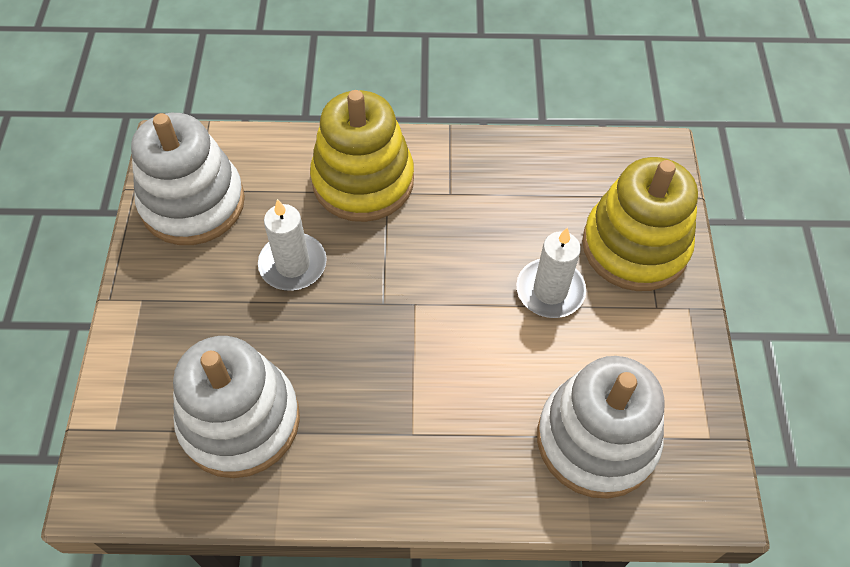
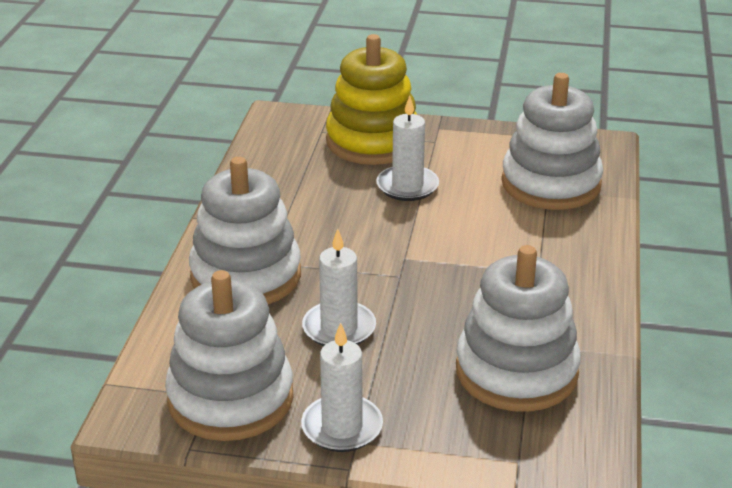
camera: 80 degrees left, 25 degrees down
(159, 286) = (342, 427): none -> white candle
(363, 181) = (246, 276): yellow stacking toy -> white stacking toy

